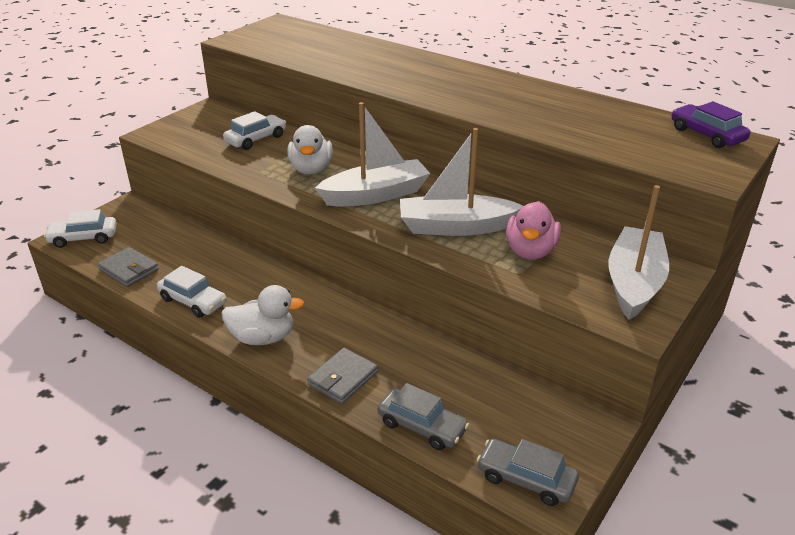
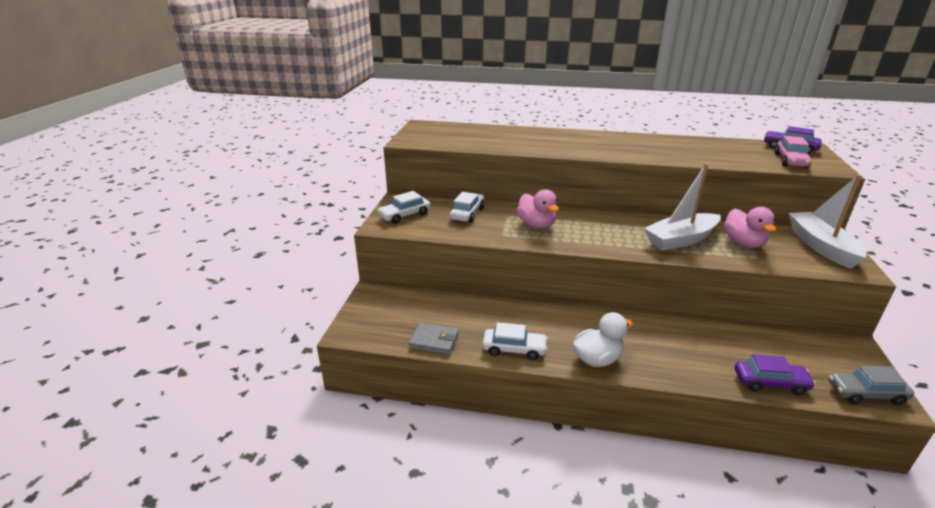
camera: 25 degrees left, 5 degrees down
(83, 238) = (365, 327): white car -> white car (404, 215)
(311, 169) = (536, 225): white duck -> pink duck
(343, 378) = (684, 369): grey wallet -> none
(376, 195) = (603, 232): white boat -> none
(422, 426) = (770, 383): grey car -> purple car
(669, 153) = (790, 161): none -> pink car

